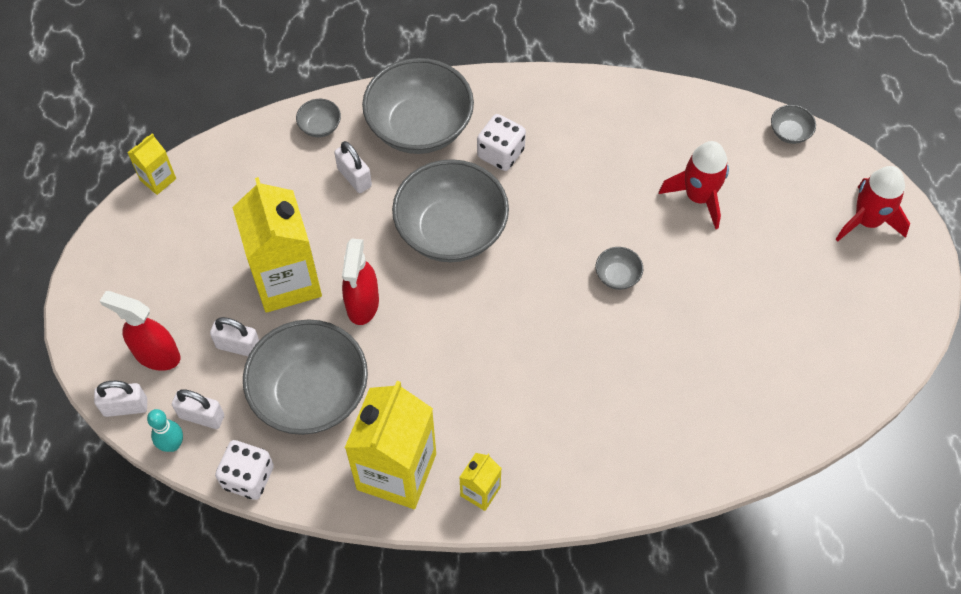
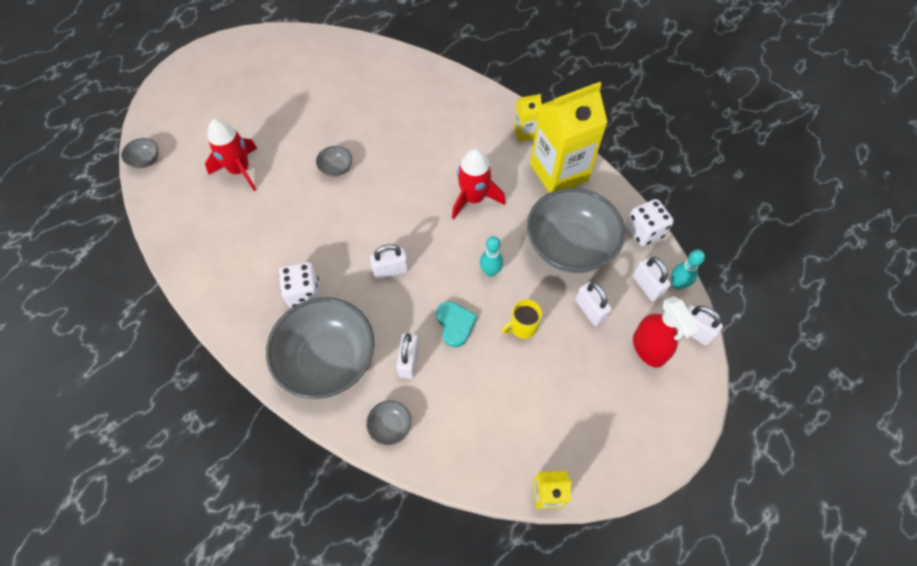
camera: 135 degrees left, 0 degrees up
(286, 280) = (522, 327): yellow carton -> yellow mug
(347, 235) = (455, 324): none -> turquoise heart
(362, 304) = (490, 271): red spray bottle -> turquoise bowling pin
(451, 230) = (391, 270): grey bowl -> white padlock
(867, 221) = (186, 91): red rocket -> red rocket (473, 198)

